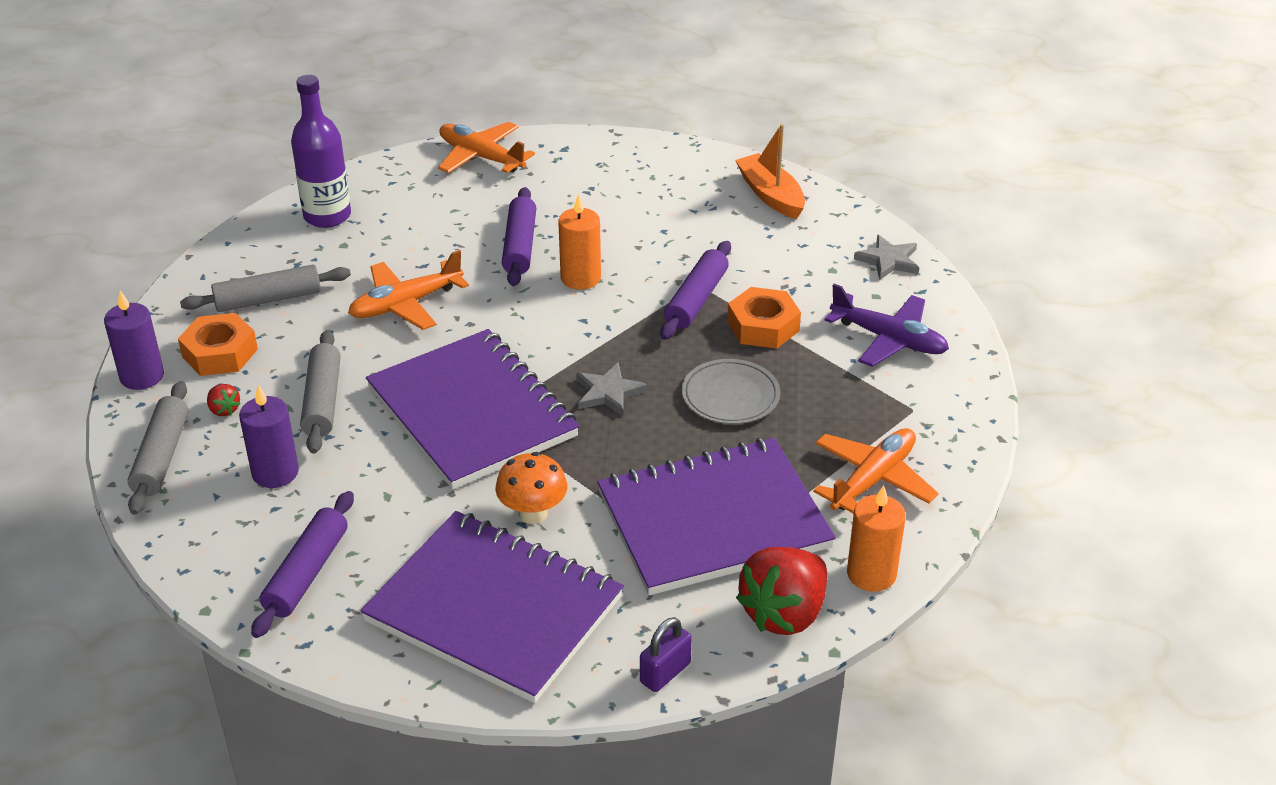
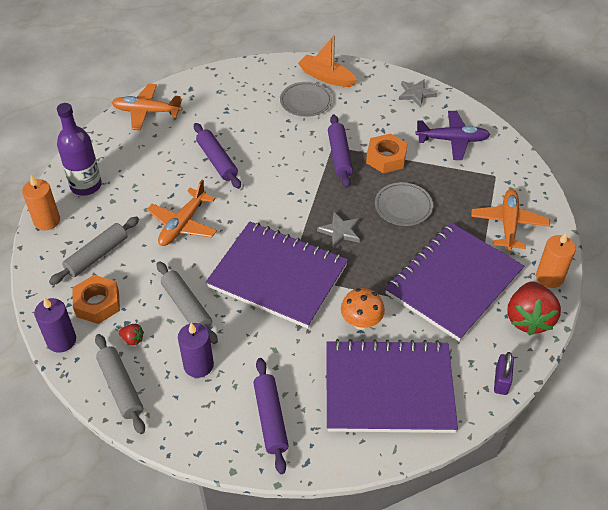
camera: 30 degrees left, 10 degrees up
(580, 278) = (267, 167): orange candle -> orange candle (47, 221)
(711, 216) = (305, 101): none -> grey plate

